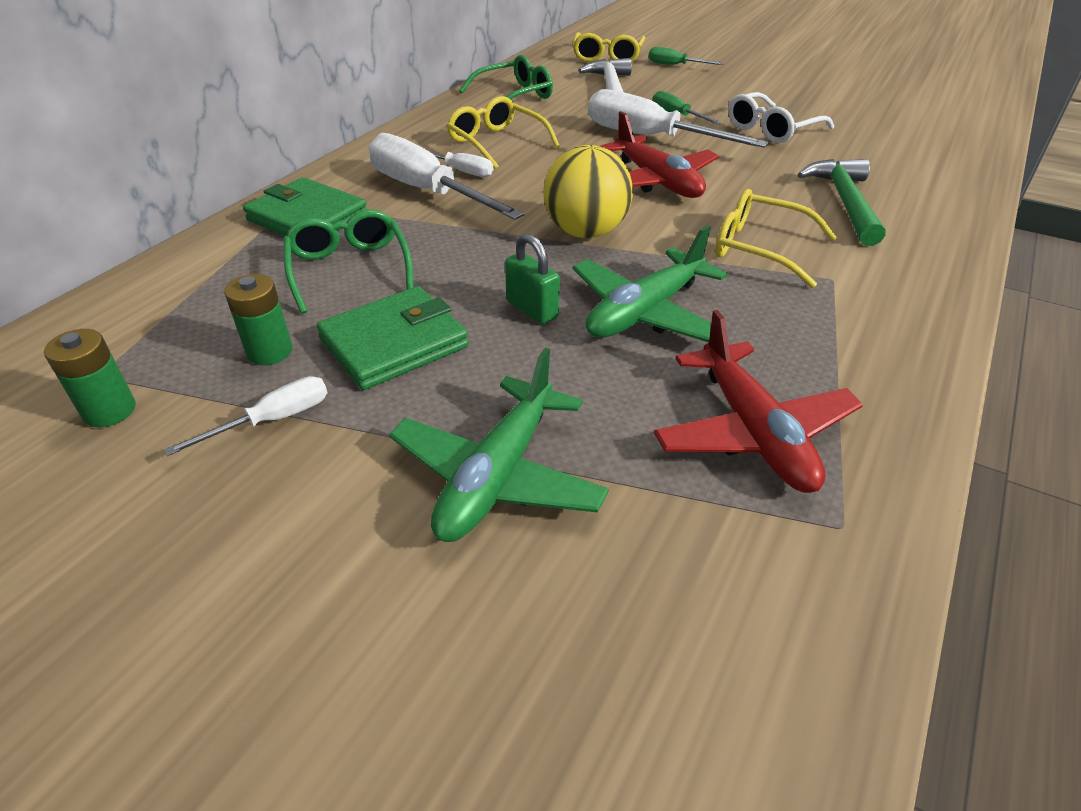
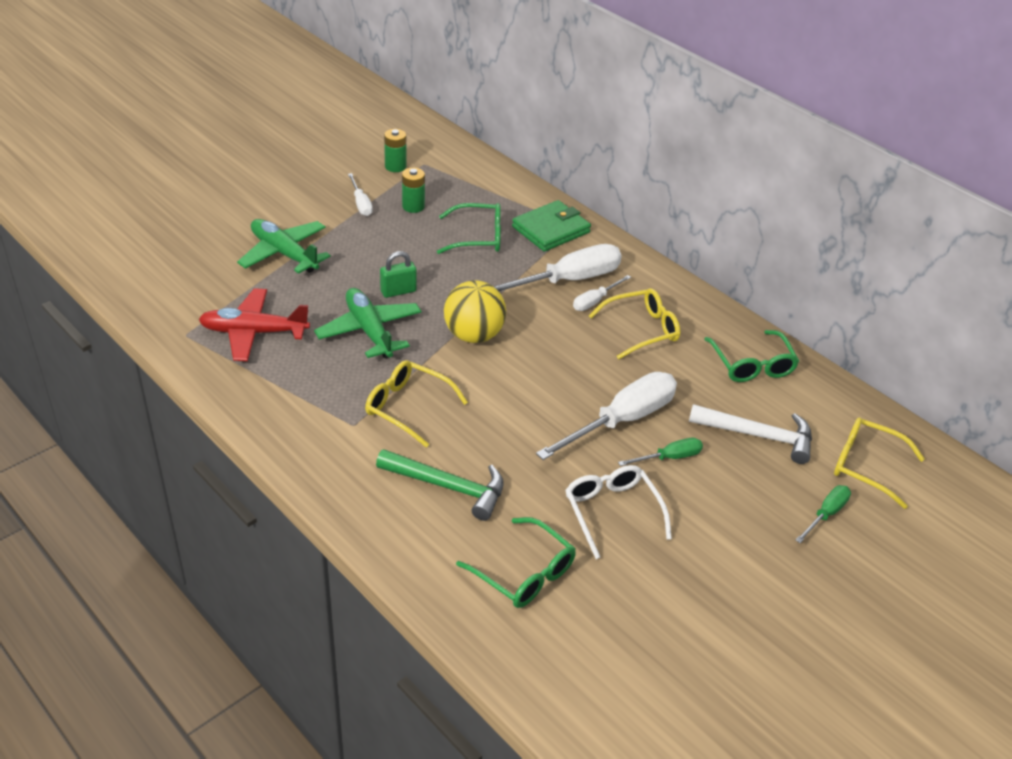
camera: 105 degrees right, 0 degrees up
(394, 343) = (397, 242): green wallet -> none
(657, 181) = (533, 394): red plane -> none
(760, 248) = (408, 407): yellow glasses -> yellow glasses turned 105 degrees counterclockwise
(889, 153) = (524, 573): none -> green glasses

